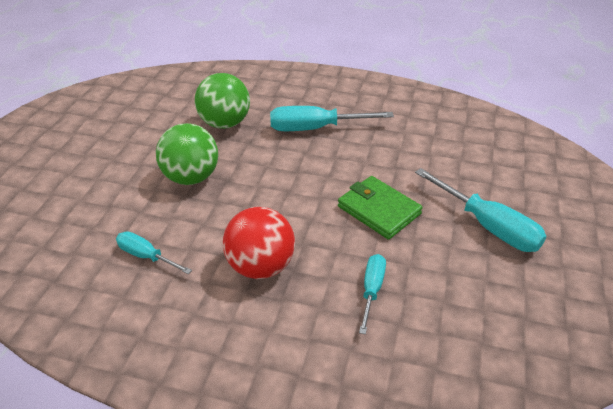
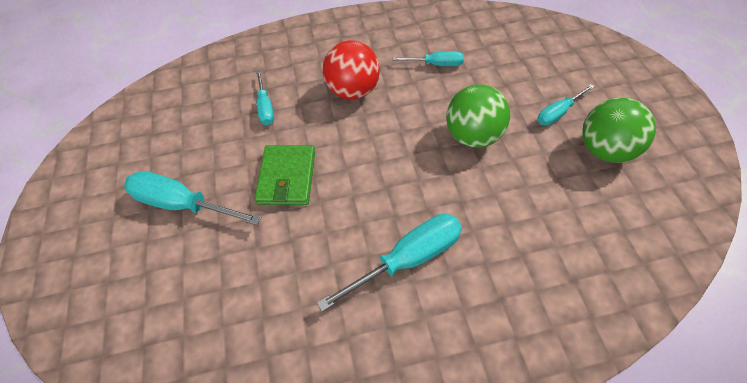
camera: 155 degrees right, 15 degrees up
(104, 165) = (557, 113): none -> turquoise screwdriver
(225, 123) = (510, 217): green ball -> green ball (604, 150)
(379, 210) = (287, 177): green wallet -> green wallet turned 75 degrees clockwise

